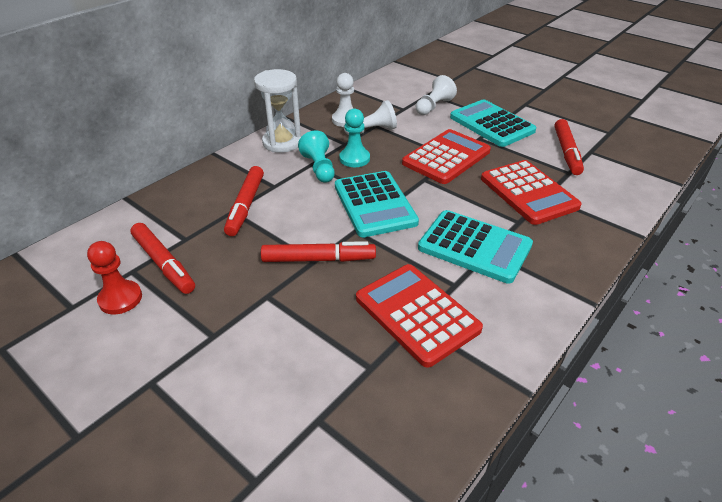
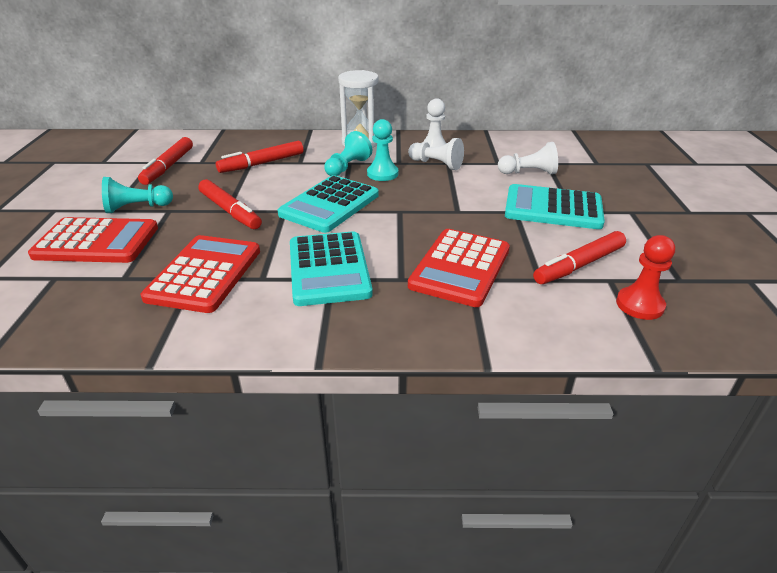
camera: 50 degrees right, 5 degrees down
(120, 299) = (122, 170): red pawn -> red pawn (639, 305)
(233, 315) = (137, 208): none -> turquoise pawn
(446, 157) = (451, 208): red calculator -> red calculator (97, 242)
(491, 124) = (553, 208): turquoise calculator -> turquoise calculator turned 90 degrees counterclockwise

